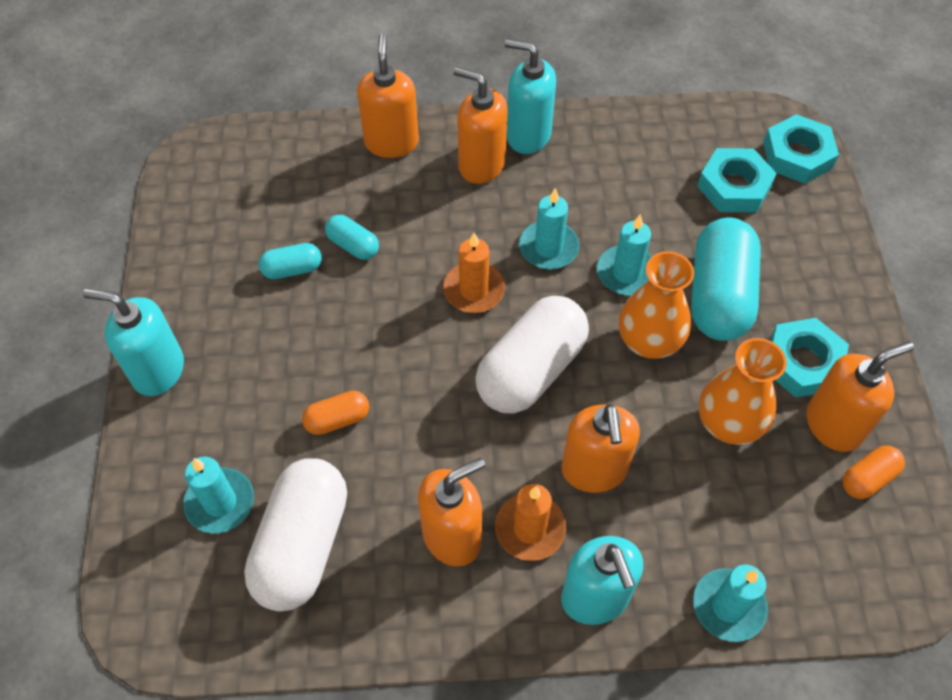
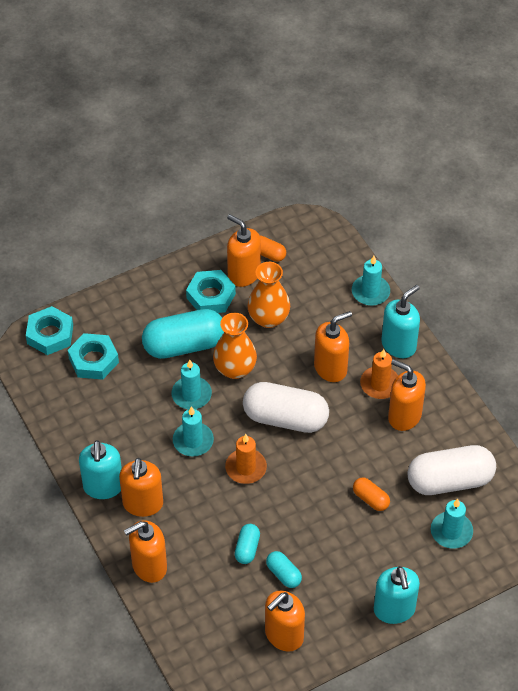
camera: 115 degrees left, 5 degrees down
(212, 236) = (283, 635): none -> orange soap dispenser

